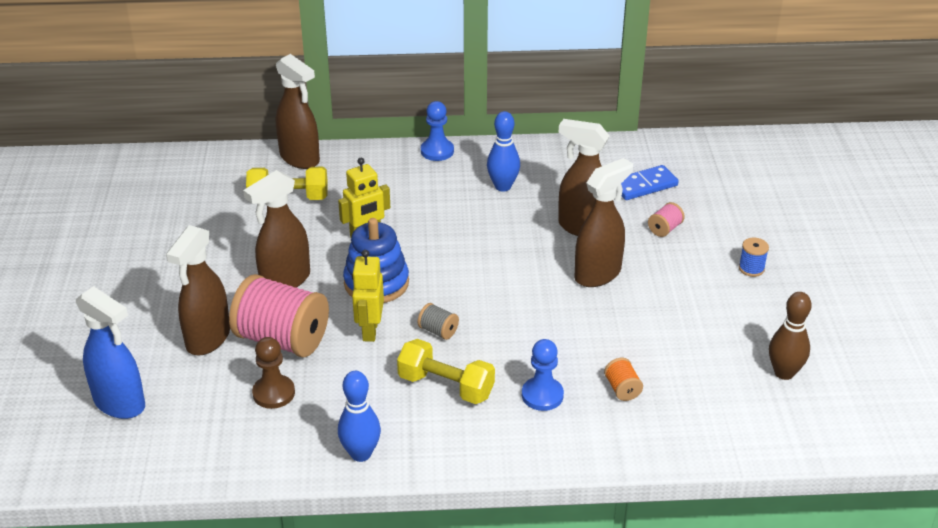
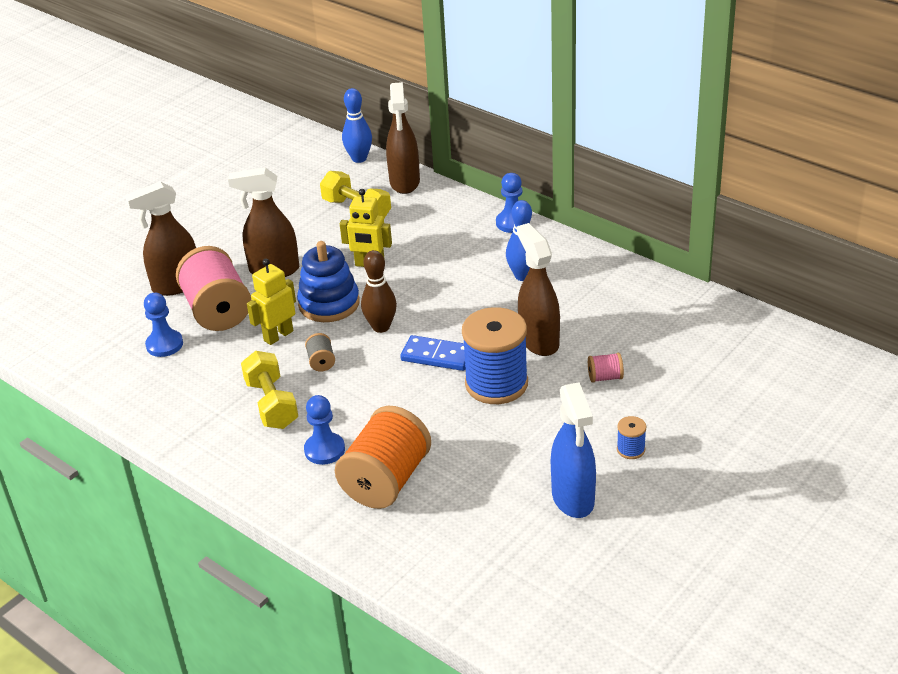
camera: 45 degrees right, 0 degrees up
(120, 403) = (76, 300): blue spray bottle -> blue spray bottle (573, 498)
(273, 393) = (164, 345): brown pawn -> blue pawn
(361, 454) = (159, 417): blue bowling pin -> blue bowling pin (359, 159)
(598, 274) = (496, 384): brown spray bottle -> blue spool
(622, 389) = (386, 481): orange spool -> orange spool, size x2.37
(644, 185) = (642, 332): blue domino -> blue domino (437, 356)
(784, 373) = (528, 547): brown bowling pin -> brown bowling pin (381, 327)

